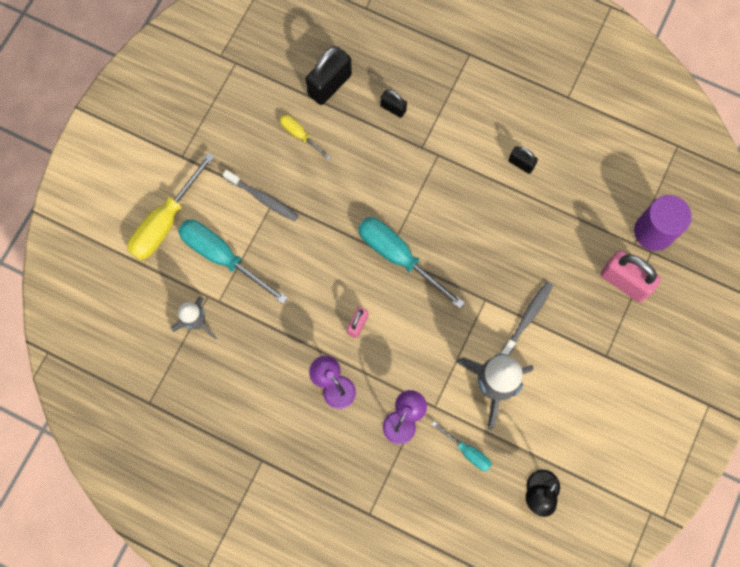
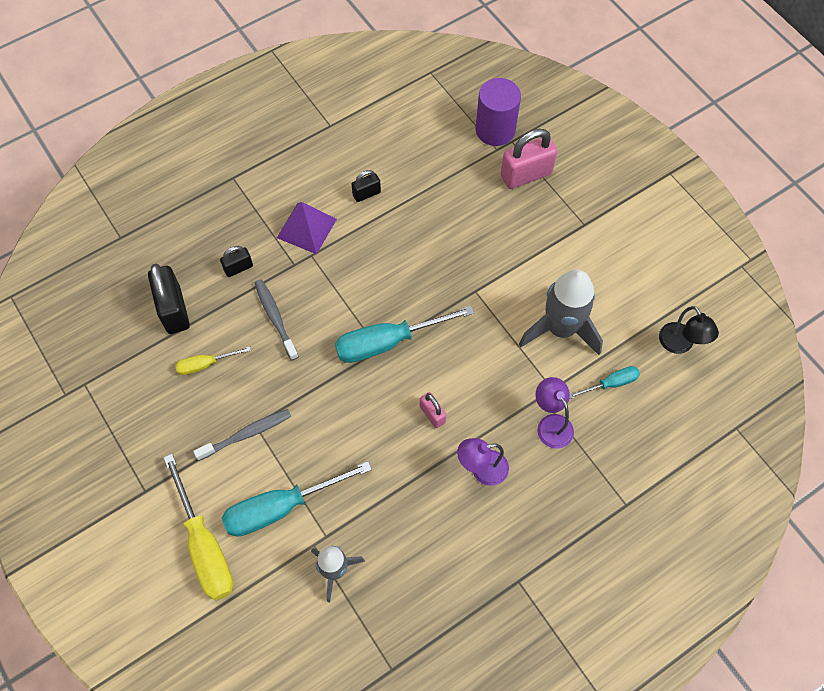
camera: 60 degrees left, 10 degrees down
(459, 137) = (306, 228): none -> purple pyramid
(527, 318) = (513, 267): grey toothbrush -> grey toothbrush (275, 319)

